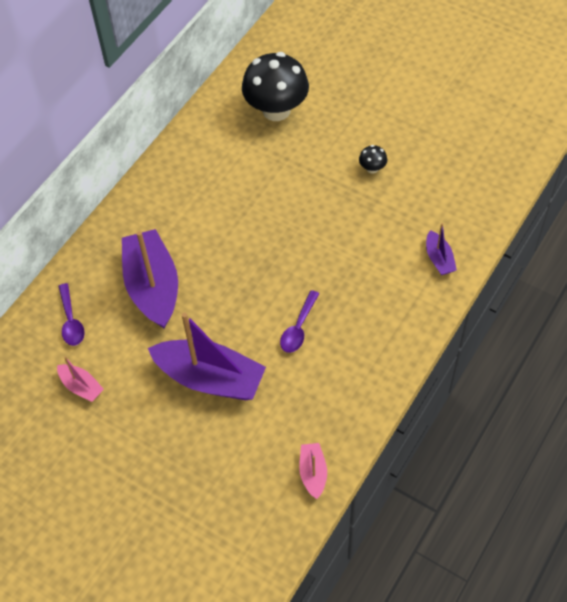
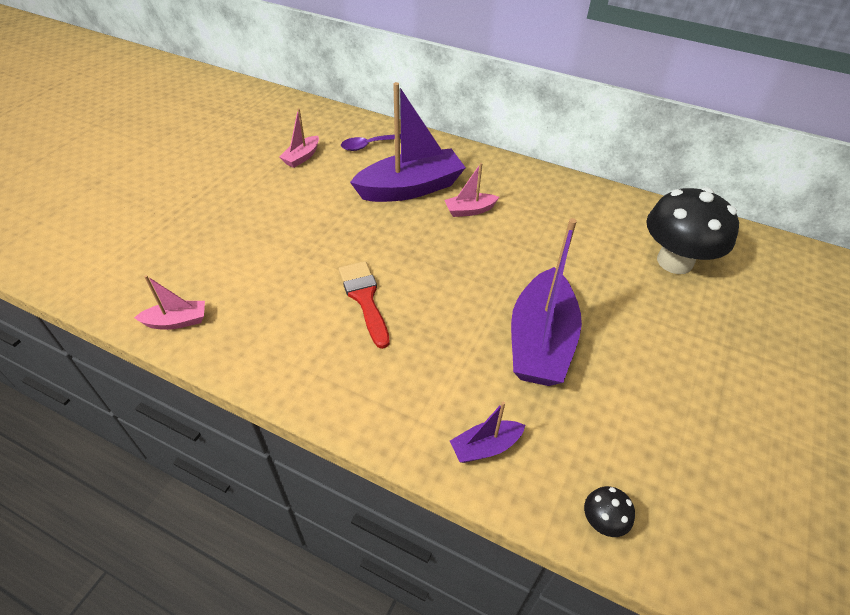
camera: 80 degrees right, 10 degrees down
(194, 241) = (469, 210): none -> pink boat
(210, 378) = (304, 234): purple boat -> purple boat (540, 342)
(298, 328) = (365, 299): purple spoon -> red brush
(372, 168) = (621, 361): black mushroom -> black mushroom (602, 521)

